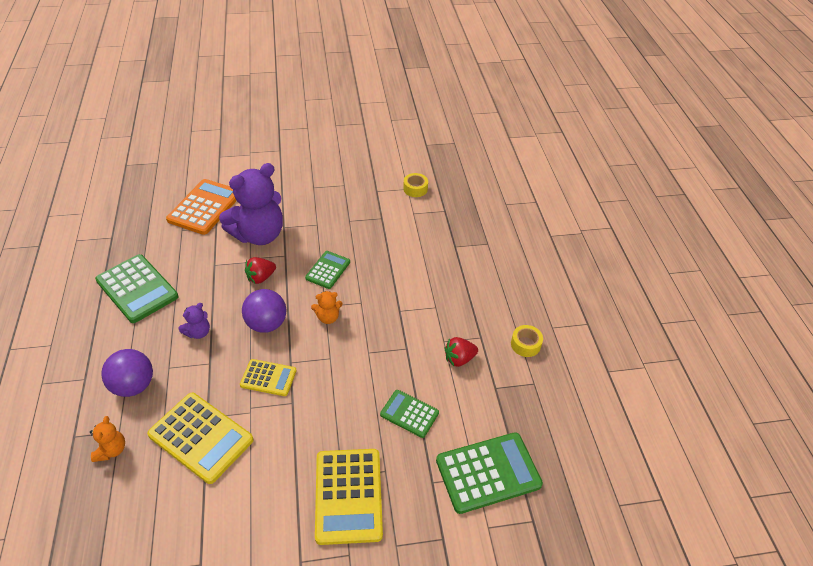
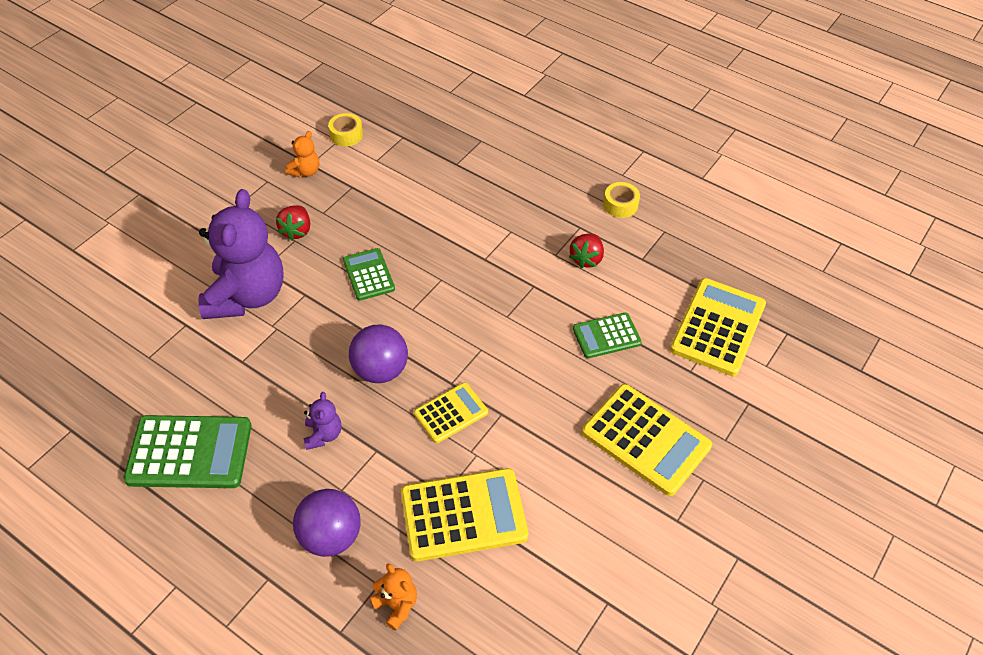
camera: 45 degrees left, 5 degrees up
(205, 207) = (140, 314): orange calculator -> none
(261, 277) = (311, 334): red strawberry -> red strawberry (296, 231)
(328, 317) = (430, 317): orange teddy bear -> orange teddy bear (305, 171)
(488, 472) = (718, 327): green calculator -> yellow calculator

